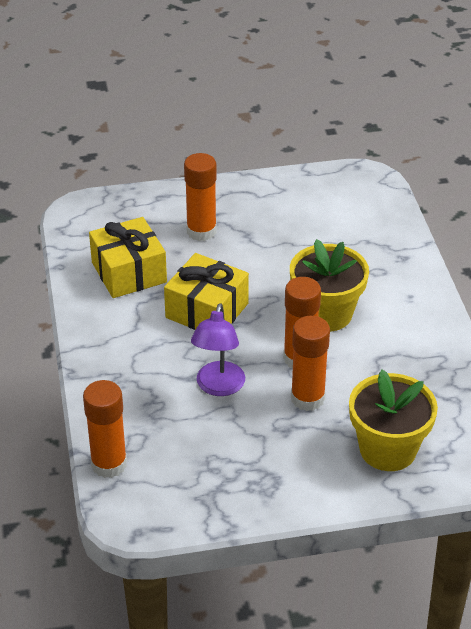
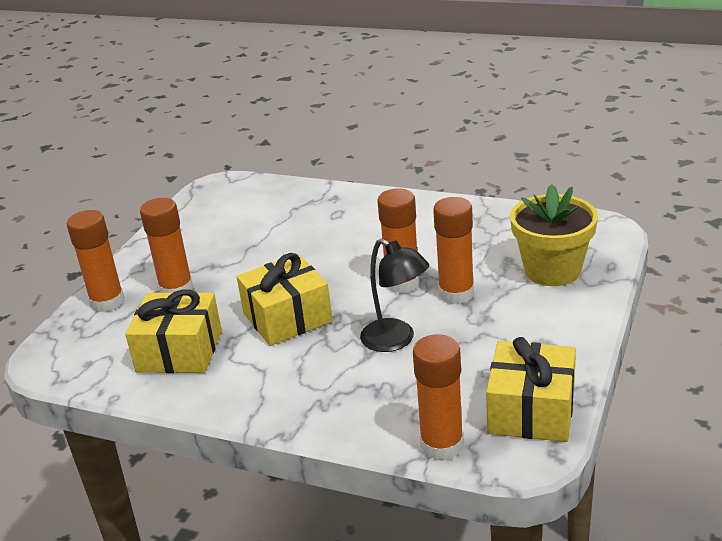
camera: 55 degrees left, 10 degrees down
(161, 203) = (107, 302): none -> orange glue stick
(179, 502) = (531, 411): none -> yellow gift
(218, 387) = (396, 340): purple lamp -> black lamp
(326, 314) = (361, 253): yellow flower pot -> none

